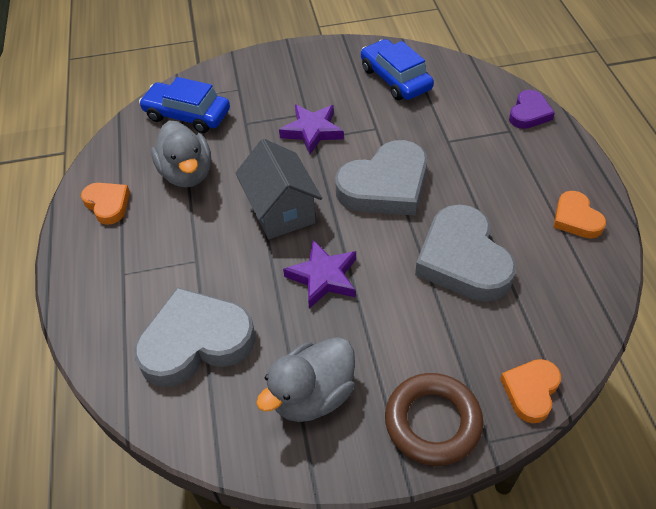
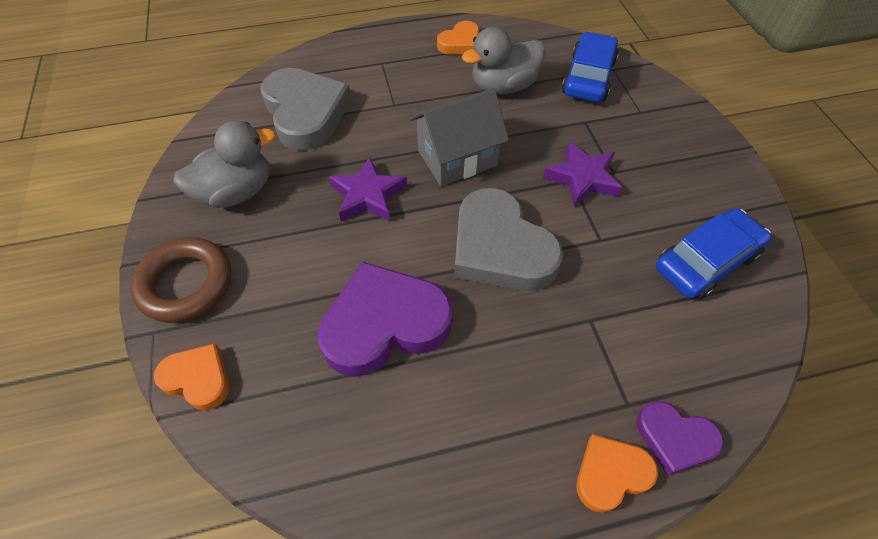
camera: 85 degrees right, 5 degrees up
(312, 395) = (236, 192): grey duck -> grey duck turned 105 degrees clockwise
(463, 259) = (385, 324): grey heart -> purple heart
(576, 218) = (453, 476): orange heart -> orange heart (611, 474)

